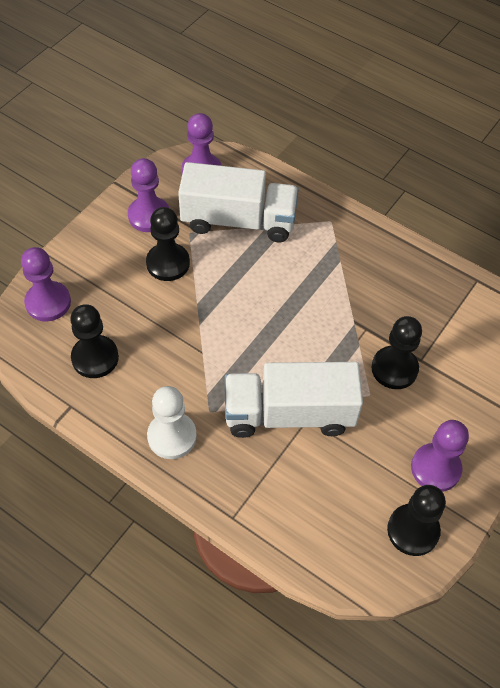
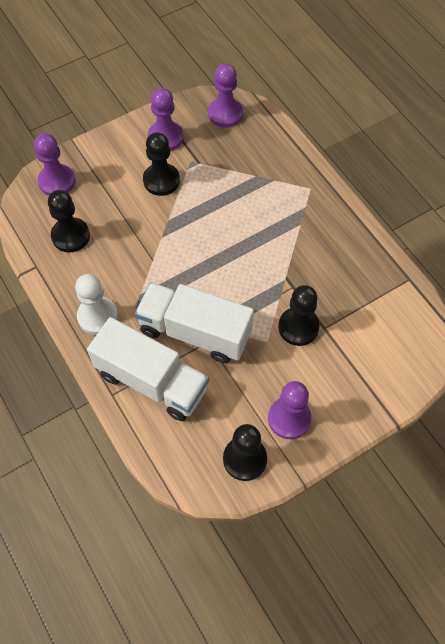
camera: 25 degrees right, 5 degrees up
(238, 221) = (234, 164): white truck -> white truck (152, 381)

